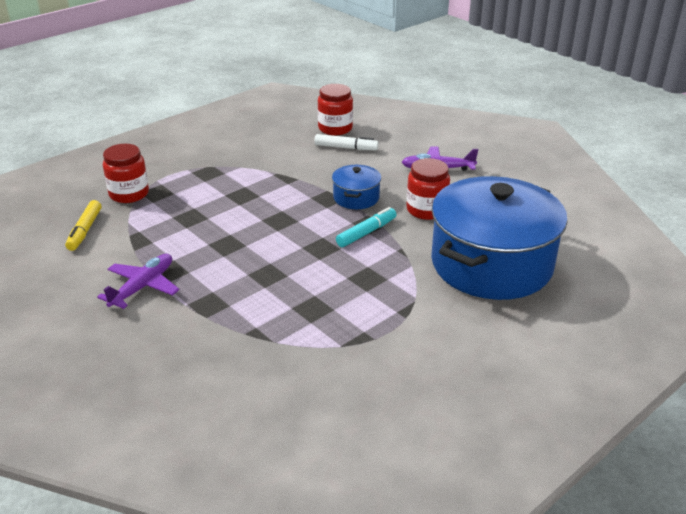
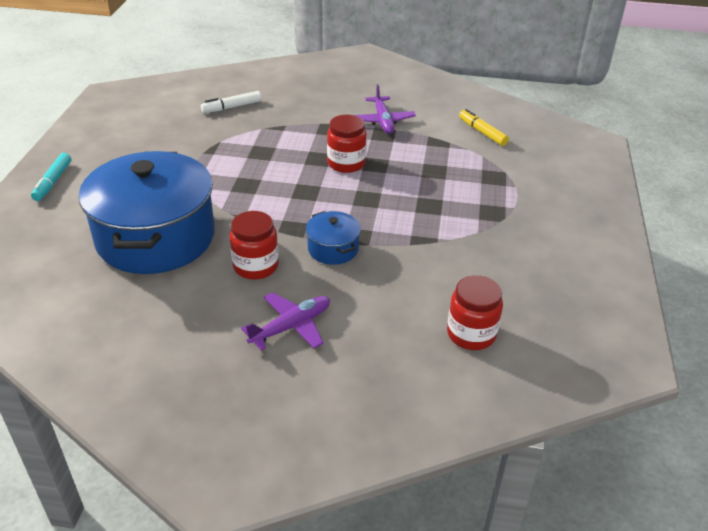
camera: 140 degrees right, 5 degrees up
(129, 194) = (510, 167): red jar -> red jar (346, 163)
(345, 148) = (420, 308): white marker -> white marker (232, 107)
(366, 233) = (285, 219): turquoise marker -> turquoise marker (53, 181)

